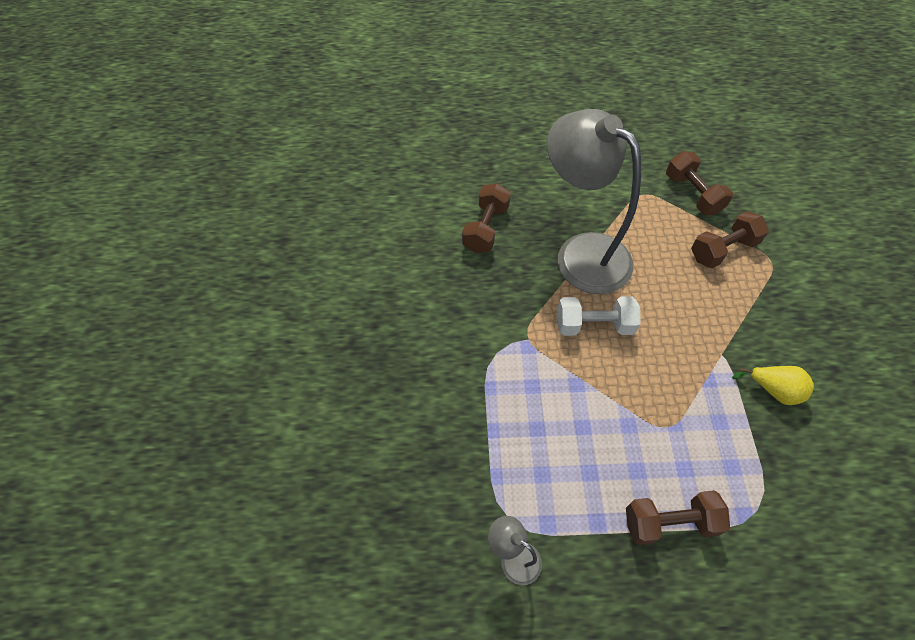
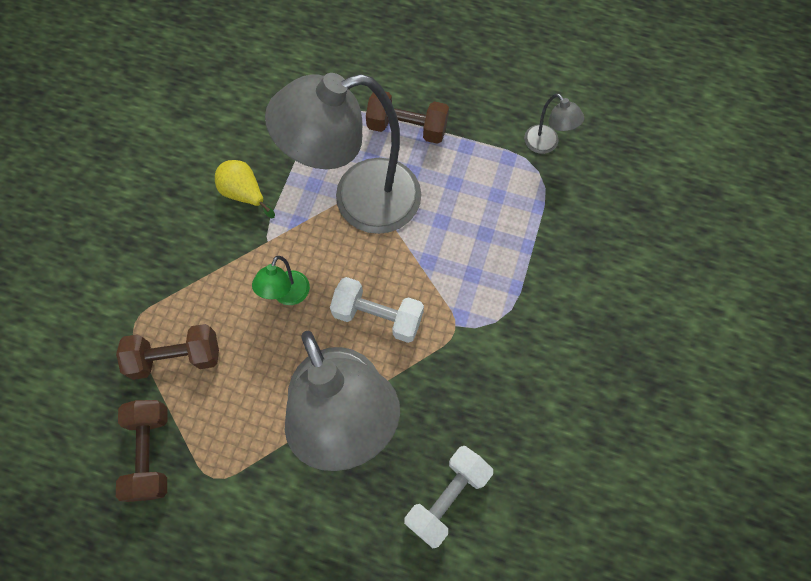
camera: 160 degrees left, 10 degrees up
(485, 228) = (447, 497): brown dumbbell -> white dumbbell
(668, 420) = (359, 200): none -> grey lamp
(674, 317) = (287, 295): none -> green lamp

